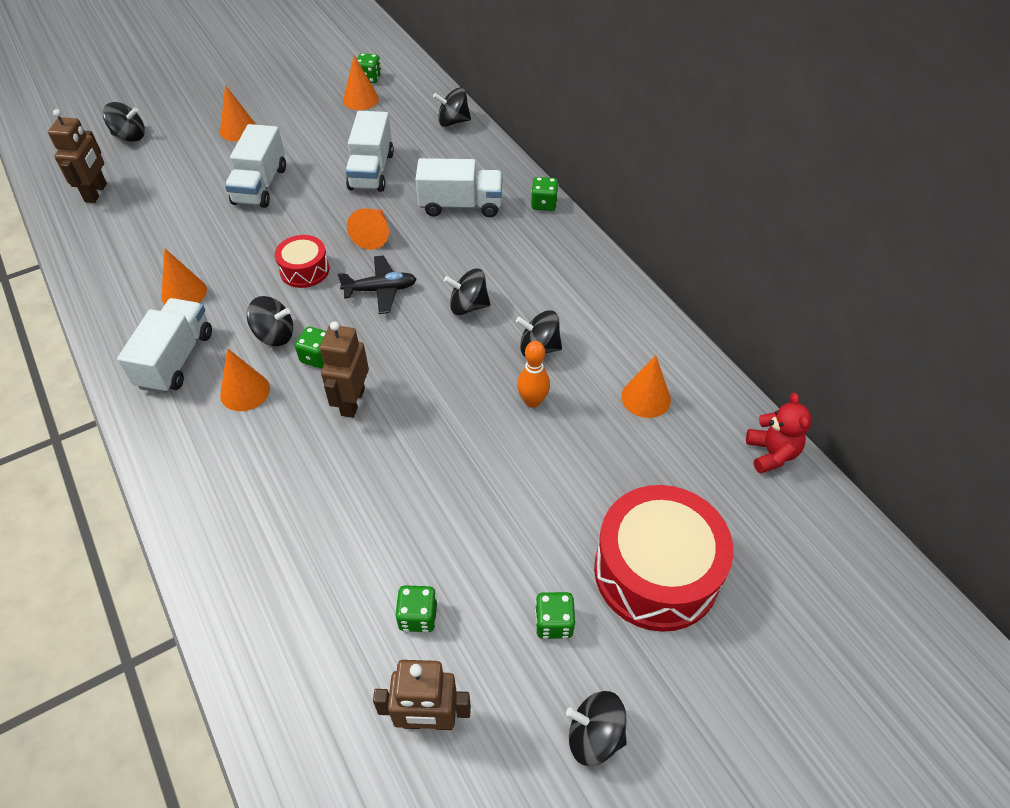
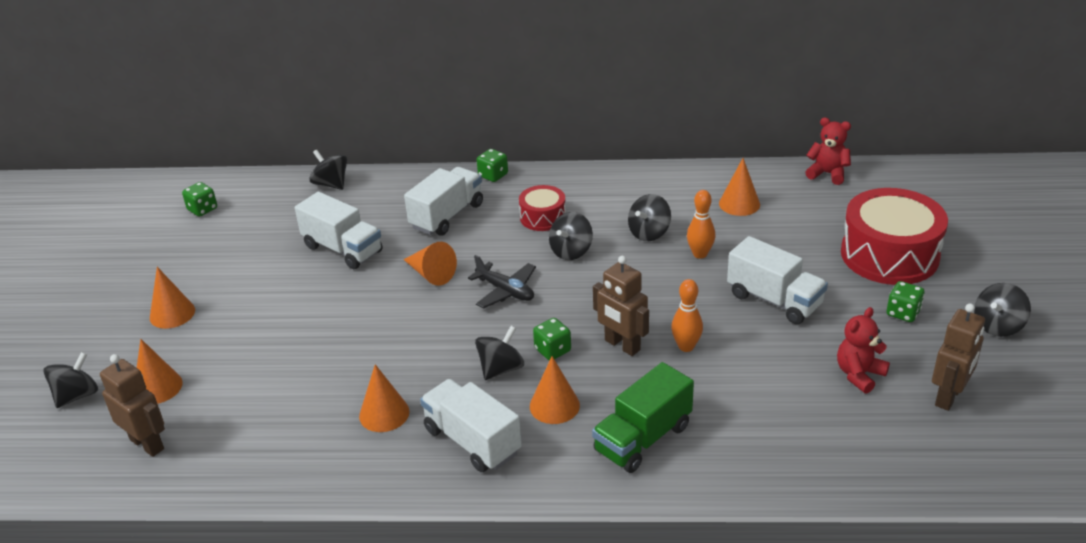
camera: 55 degrees left, 15 degrees down
(231, 472) = (643, 438): none -> green truck
(260, 186) = (281, 322): white truck -> white truck (774, 300)
(304, 270) = (434, 327): red drum -> red drum (543, 217)
(361, 99) = (229, 224): orange cone -> orange cone (157, 387)
(378, 450) = (686, 346): none -> orange bowling pin
(380, 290) = (505, 291): black plane -> black plane turned 105 degrees clockwise
(418, 616) = (859, 374): green dice -> red teddy bear
(453, 121) = (331, 184): black spinning top -> black spinning top turned 105 degrees clockwise

